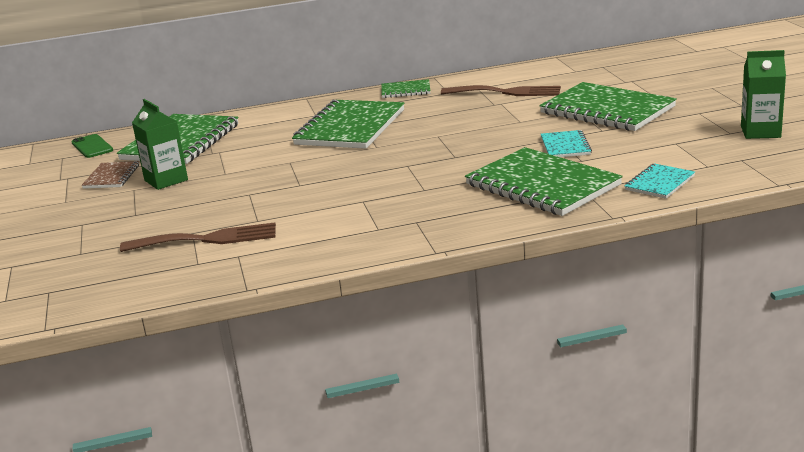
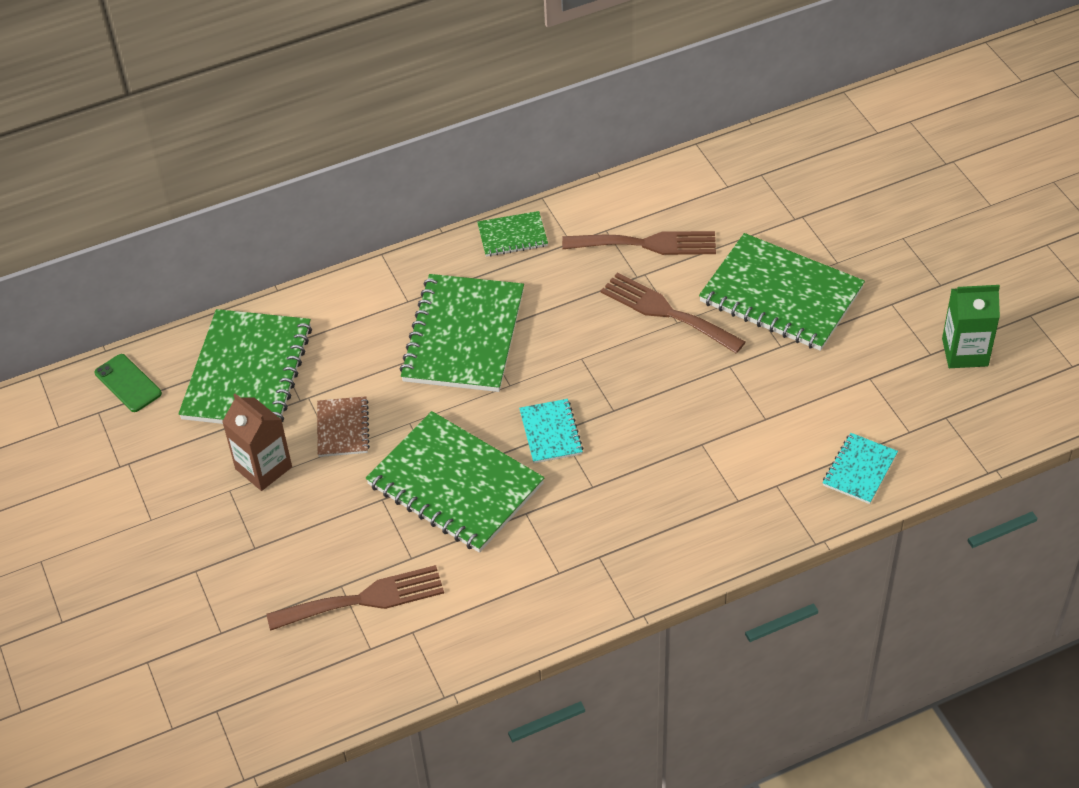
camera: 10 degrees left, 25 degrees up
(111, 177) = (188, 460): brown notebook -> brown notebook (343, 428)
(166, 180) = (263, 468): green carton -> brown carton
(512, 117) = (666, 312): none -> brown fork
(542, 185) = (728, 476): green notebook -> green notebook (455, 485)
(565, 146) = (742, 385): turquoise notebook -> turquoise notebook (551, 432)

